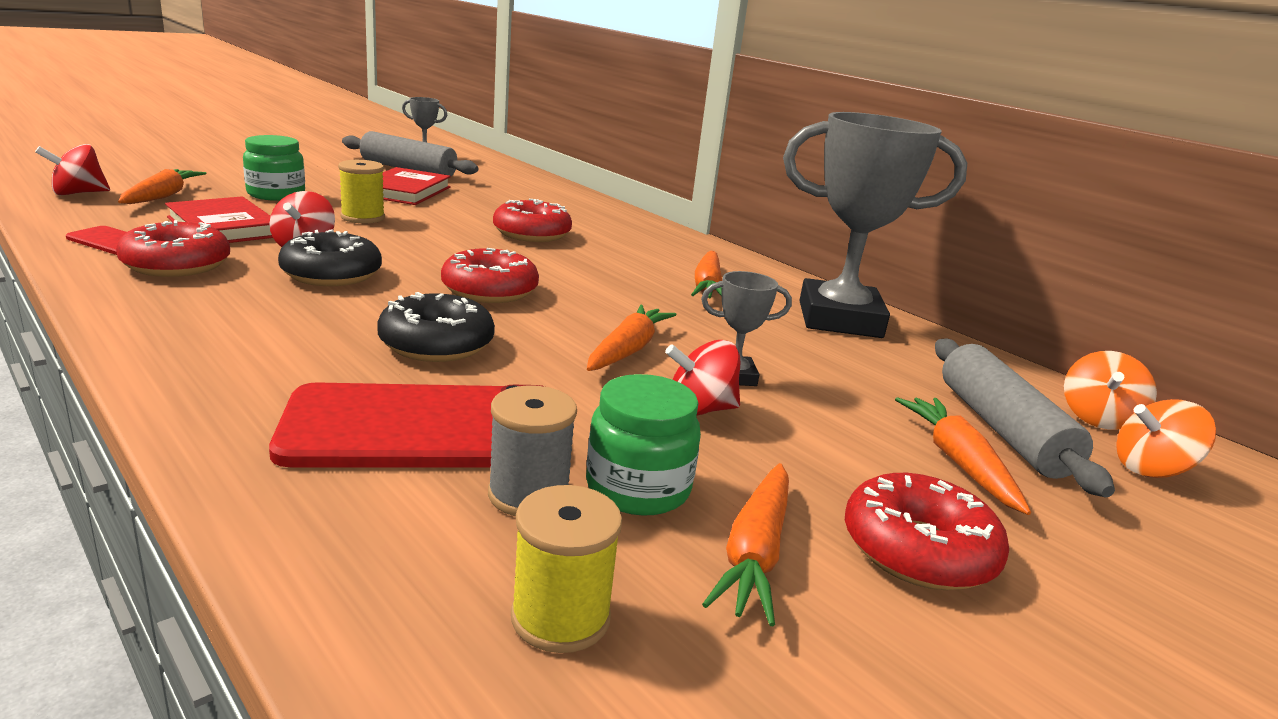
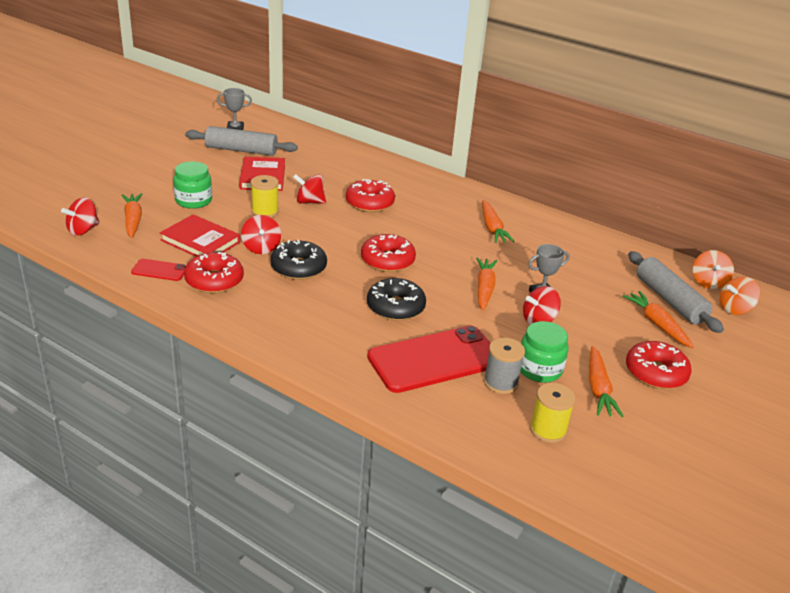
camera: 15 degrees left, 10 degrees up
(442, 219) = (309, 202): none -> red spinning top
(839, 319) = (571, 239): grey trophy -> none

